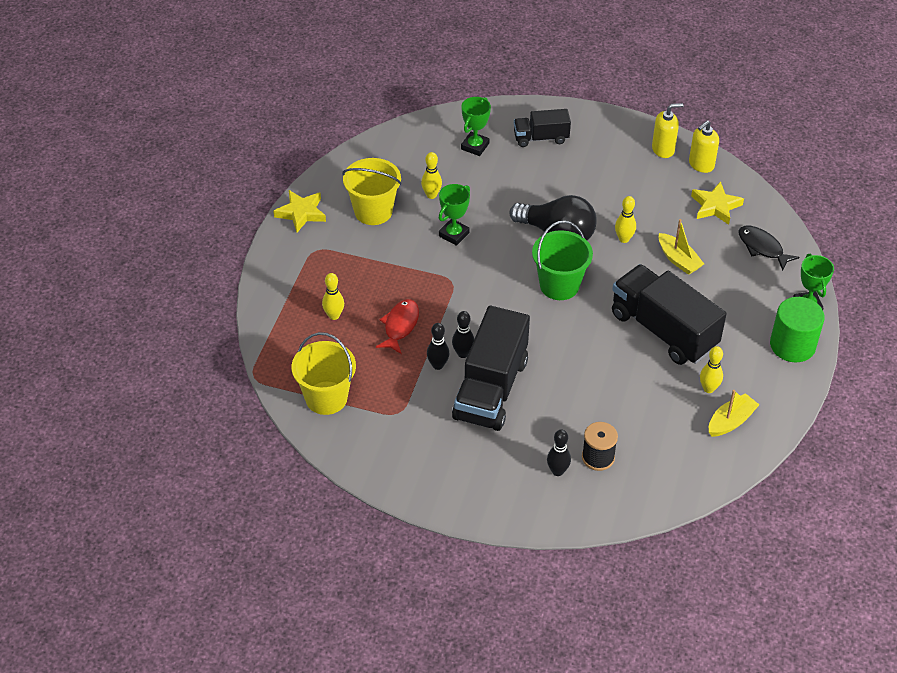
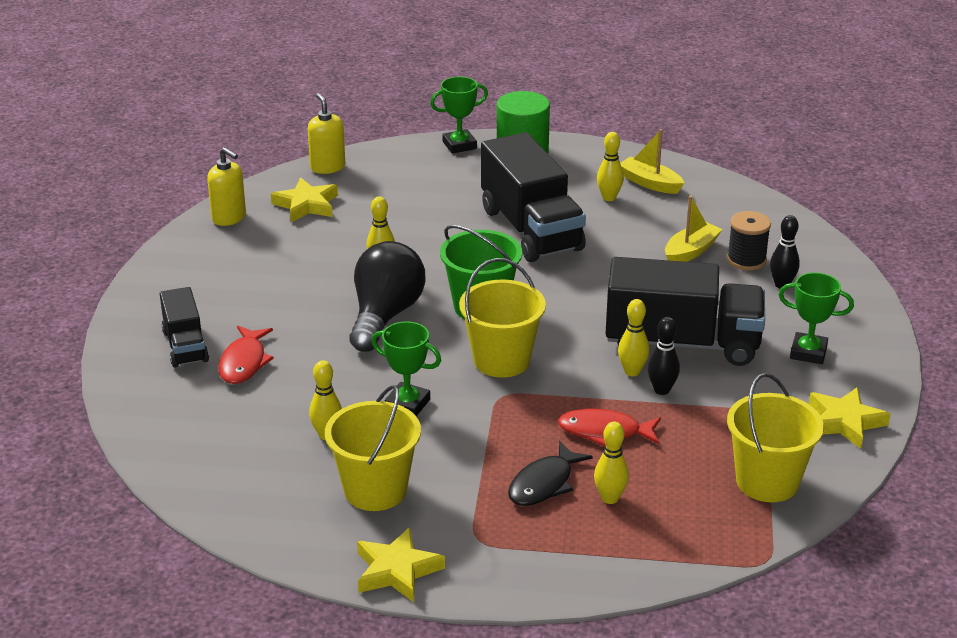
camera: 100 degrees left, 15 degrees down
(376, 459) = (844, 422): none -> yellow star
(463, 353) = (632, 371): black bowling pin -> yellow bowling pin
(475, 146) = (209, 405): green trophy -> green trophy (808, 352)
(491, 287) = (501, 360): none -> yellow bucket
(516, 163) = (244, 362): none -> red fish
(663, 149) = (201, 246): yellow soap dispenser -> yellow soap dispenser (327, 167)
(663, 330) = (531, 229): black truck -> black truck turned 60 degrees counterclockwise
(678, 260) = (409, 225): yellow boat -> yellow boat (691, 251)
(762, 248) = (373, 173): black fish -> black fish (544, 484)

